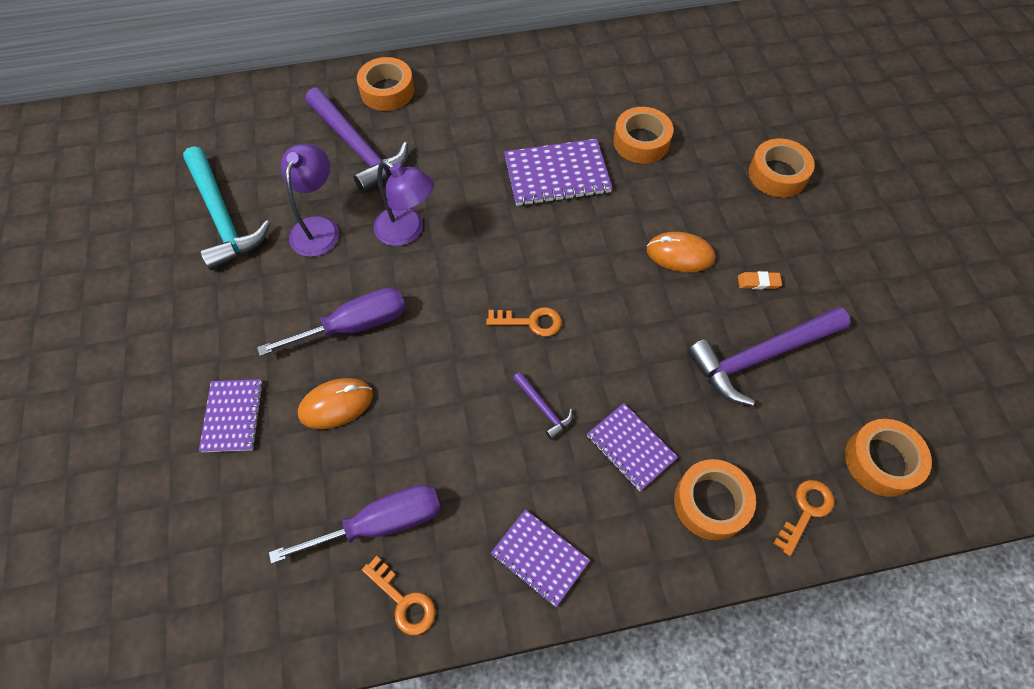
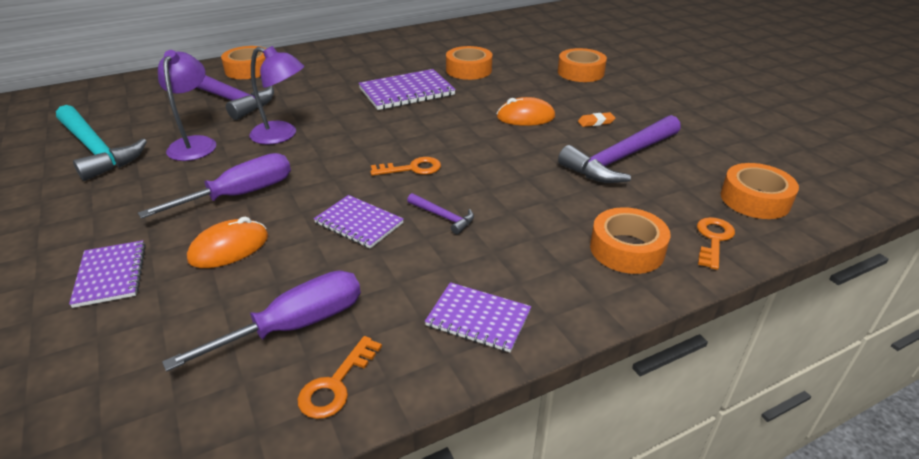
camera: 15 degrees left, 25 degrees down
(403, 601) = (336, 384): orange key -> orange key turned 90 degrees clockwise
(631, 447) = (536, 227): purple notebook -> purple notebook (359, 223)

